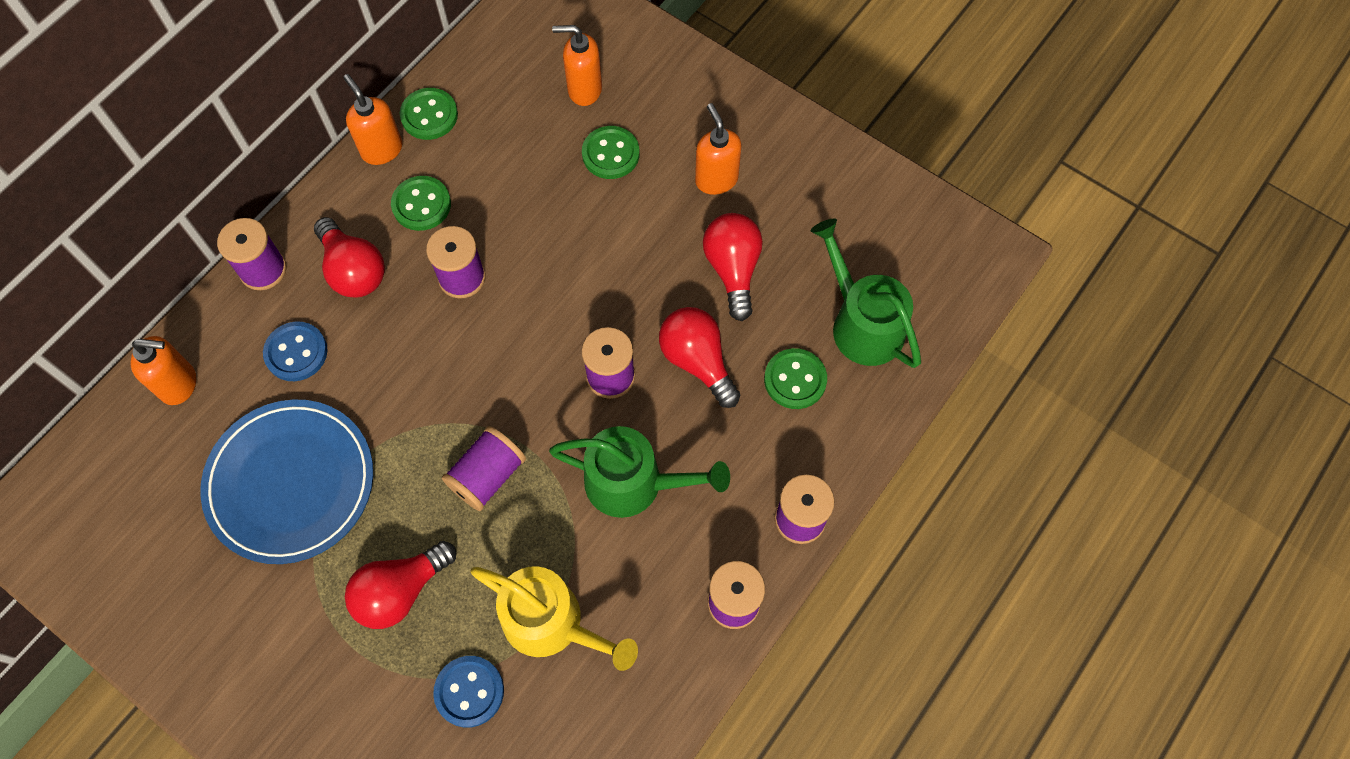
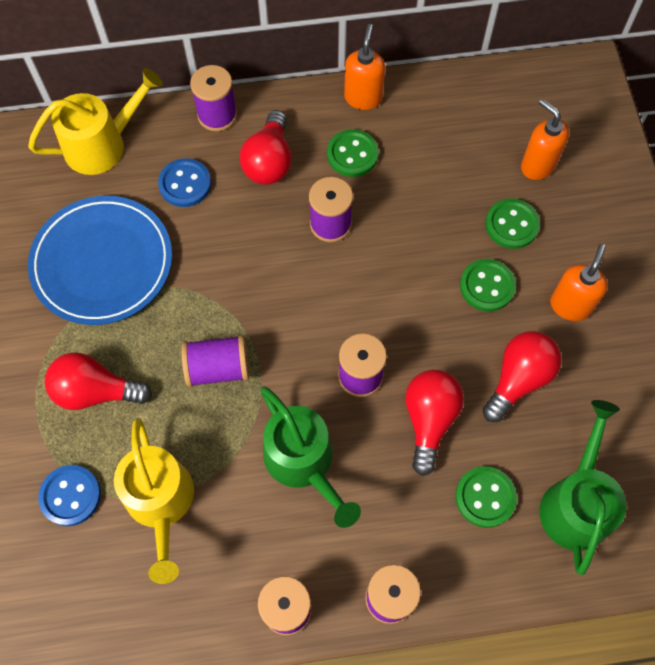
camera: 45 degrees right, 0 degrees up
(179, 384) = (102, 145): orange soap dispenser -> yellow watering can
(429, 115) = (415, 100): green button -> green button (487, 286)

